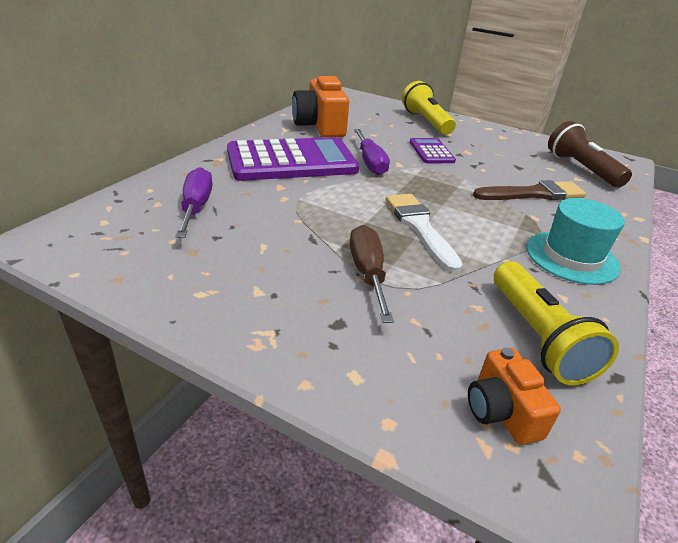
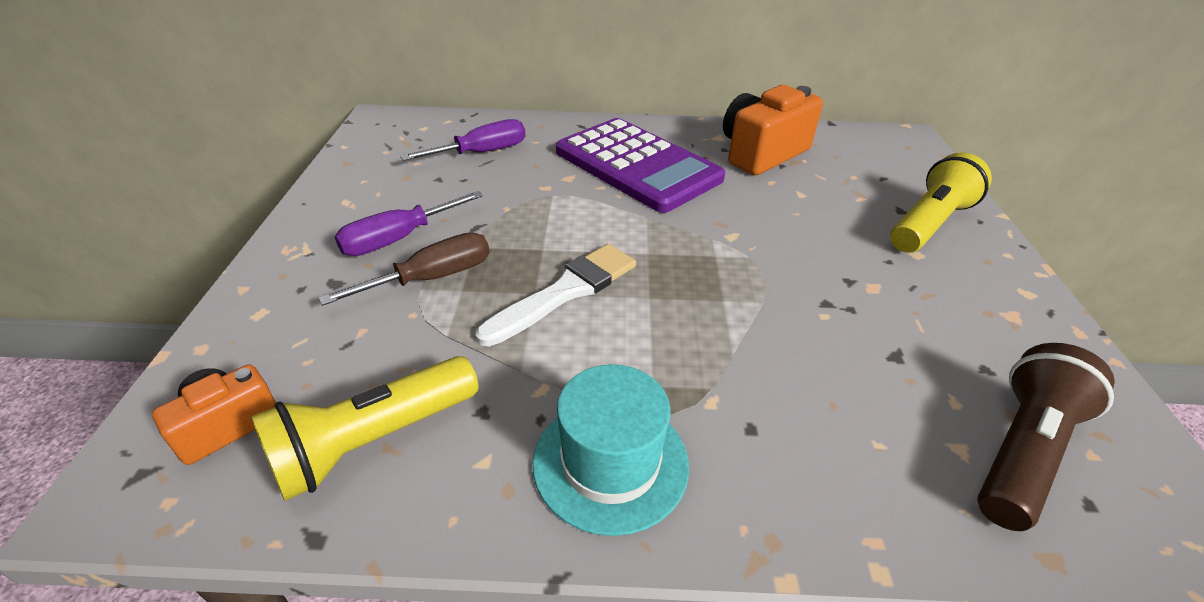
camera: 65 degrees right, 5 degrees up
(370, 163) = (704, 214): purple screwdriver -> purple screwdriver (398, 239)
(431, 152) = (816, 253): purple calculator -> none
(533, 194) = (801, 389): brown brush -> none

